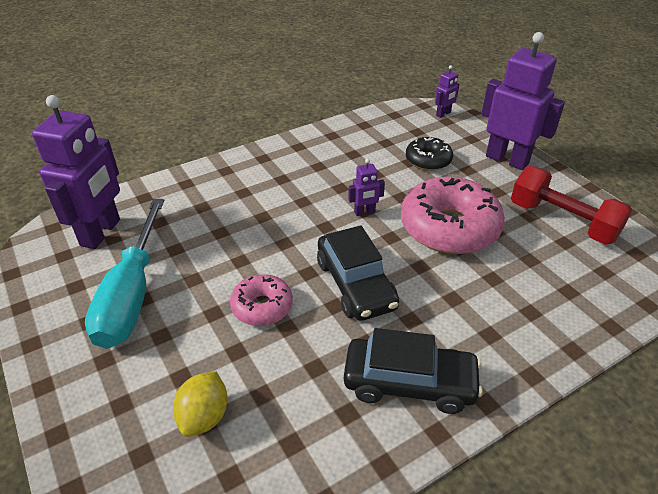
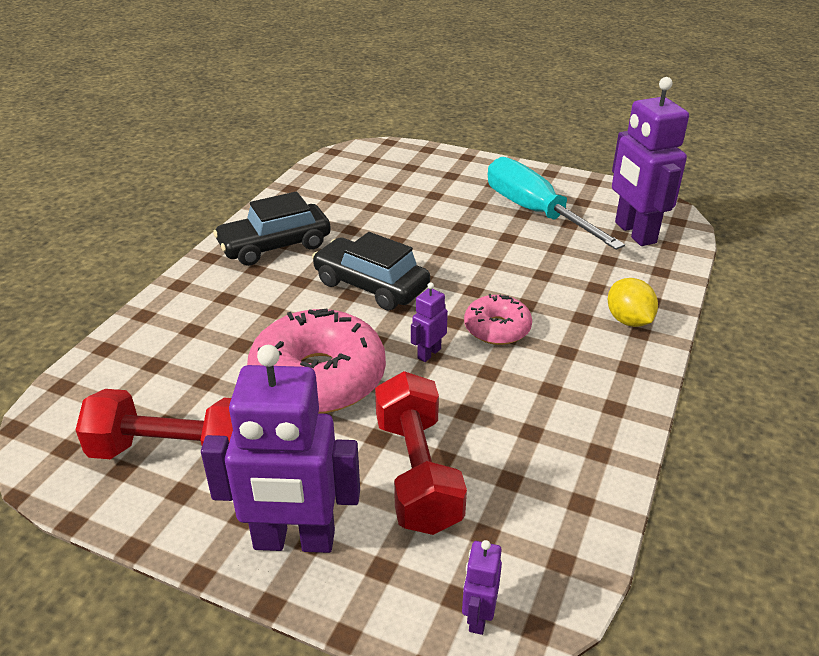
camera: 145 degrees right, 5 degrees down
(204, 416) = (395, 187): yellow lemon -> yellow lemon (628, 320)
(262, 307) = (430, 242): pink donut -> pink donut (497, 328)
(428, 160) = (417, 473): black donut -> red dumbbell

